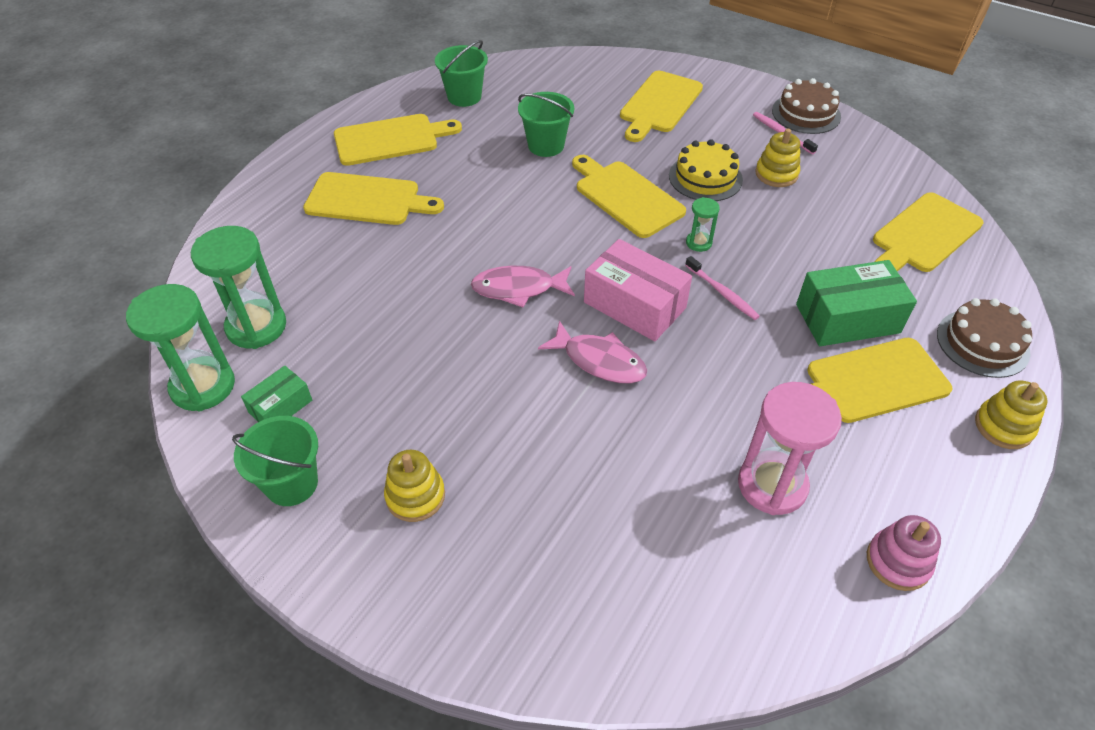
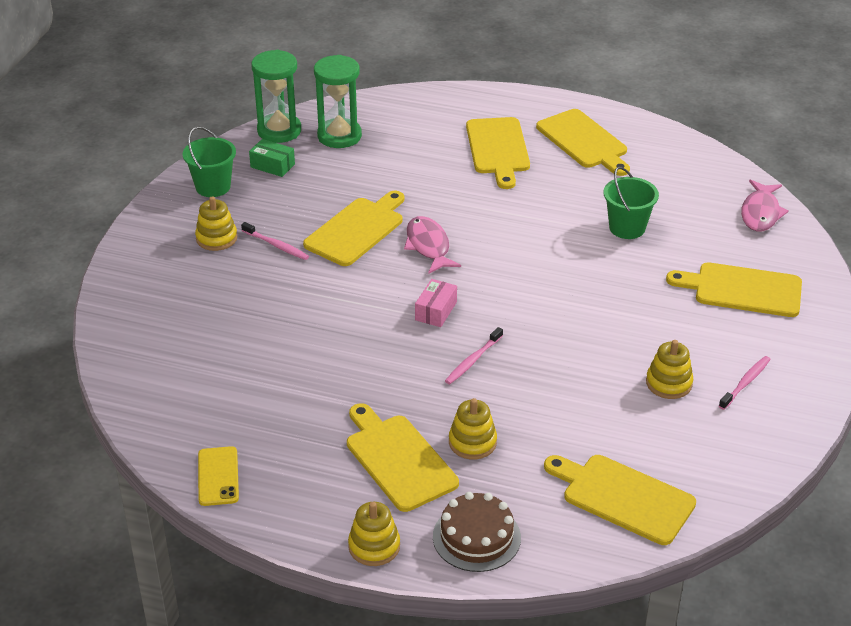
camera: 75 degrees right, 10 degrees down
(460, 430) = (276, 245): none -> pink toothbrush
(464, 97) = (674, 166): green bucket -> none
(599, 361) = (365, 301): pink fish -> pink fish (760, 213)
(626, 197) = (577, 287): yellow cutting board -> yellow cutting board (356, 230)
(634, 305) = (436, 311): pink box -> pink box, size x0.55
(698, 243) = (533, 339): green hourglass -> none
(705, 177) = (634, 334): yellow cake -> none
(772, 485) = (271, 405): pink hourglass -> none
(806, 113) = (797, 400): brown cake -> none
(847, 318) = (472, 442): green box -> yellow stacking toy
(898, 562) = (218, 476): pink stacking toy -> yellow phone

